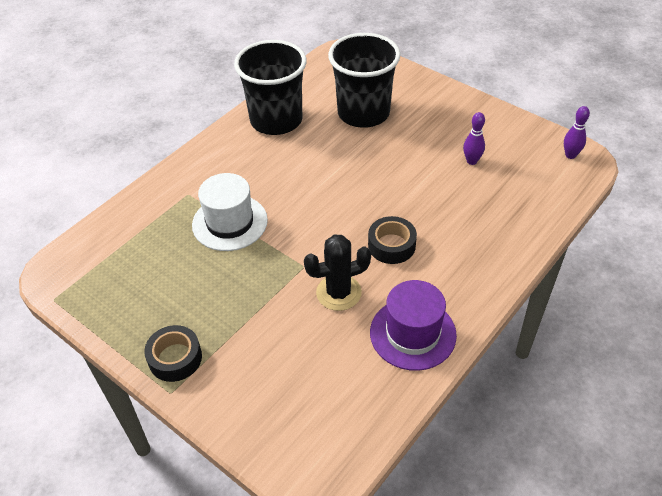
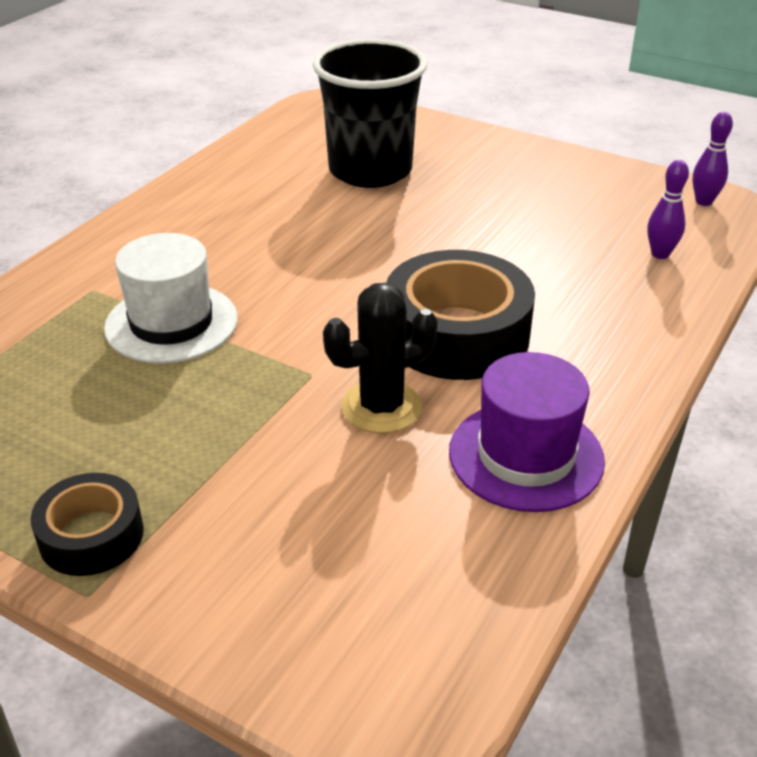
camera: 10 degrees left, 10 degrees down
(276, 120) = (231, 187): black cup -> none
(391, 245) = (457, 334): black tape -> black tape, size x1.78
(471, 161) = (555, 218): purple bowling pin -> purple bowling pin (660, 254)

